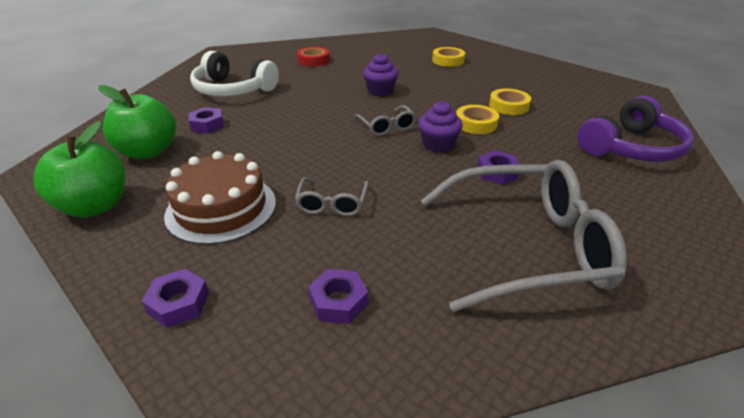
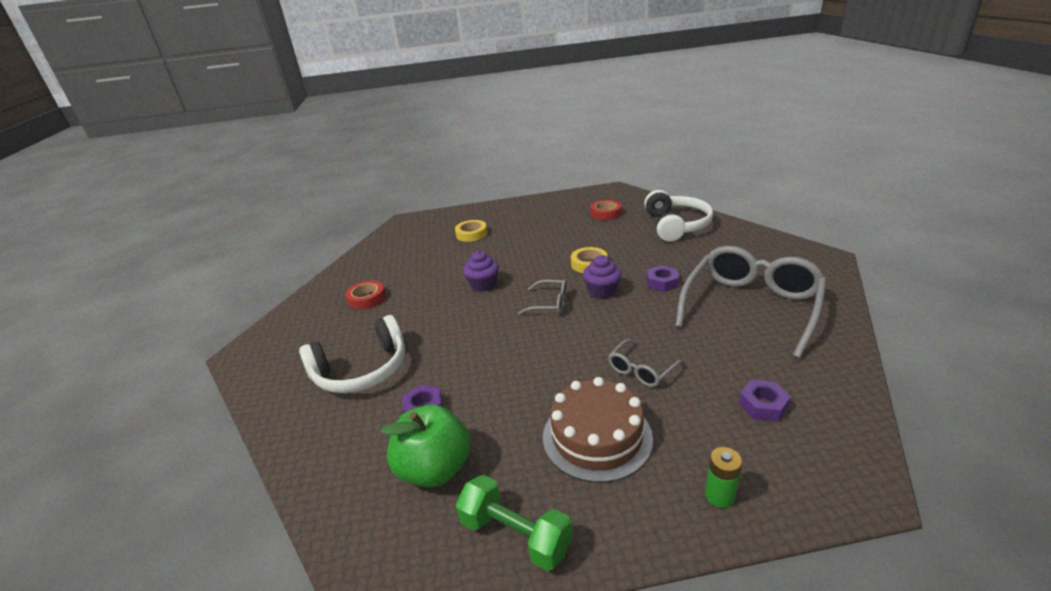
camera: 50 degrees left, 5 degrees down
(95, 206) = (515, 535): green apple -> green dumbbell
(179, 303) = (719, 496): purple nut -> green battery
(332, 204) = (641, 370): grey glasses -> grey glasses turned 90 degrees clockwise
(508, 106) = (578, 241): yellow tape -> none
(585, 102) = (605, 213): none -> red tape
(631, 147) = (676, 225): purple headphones -> white headphones

